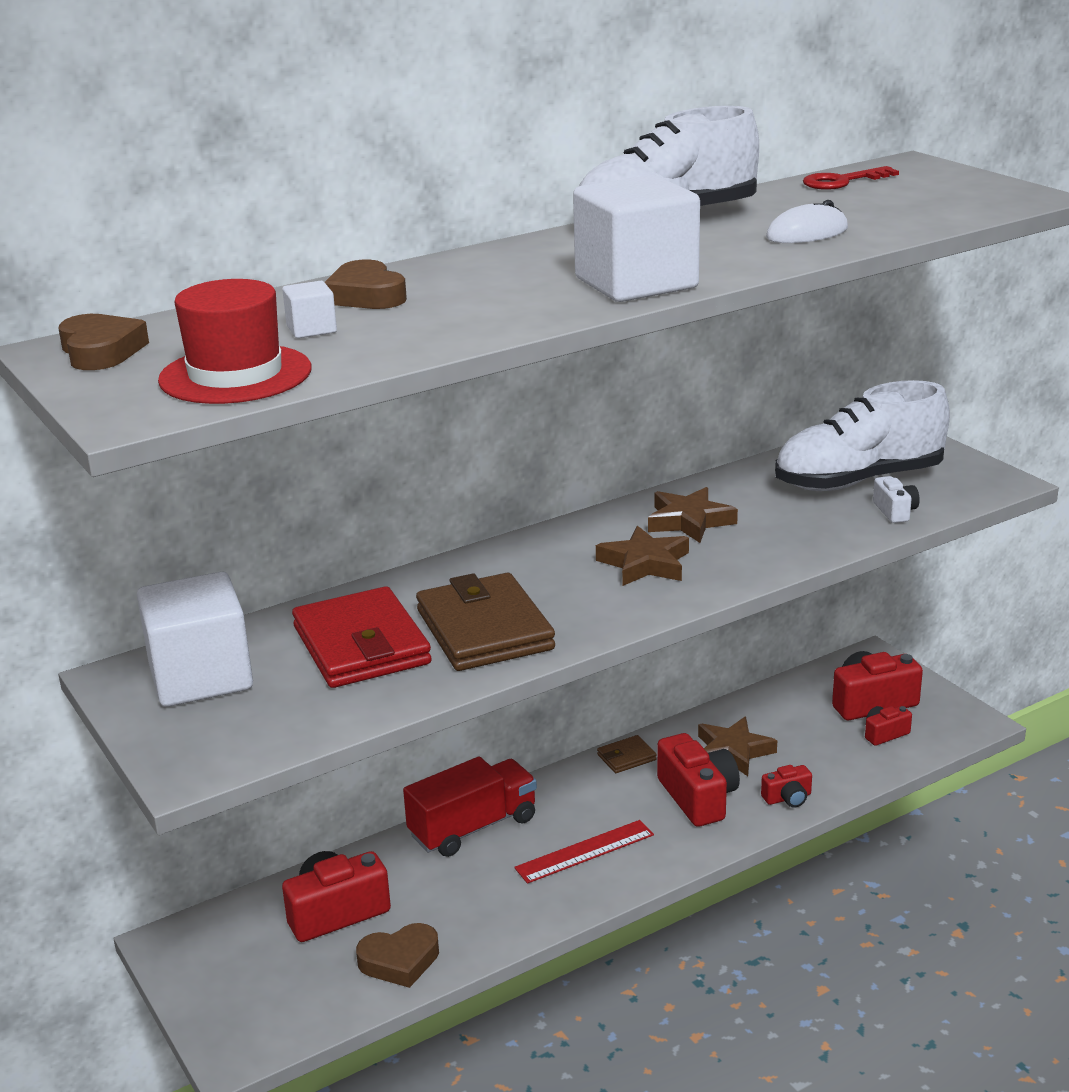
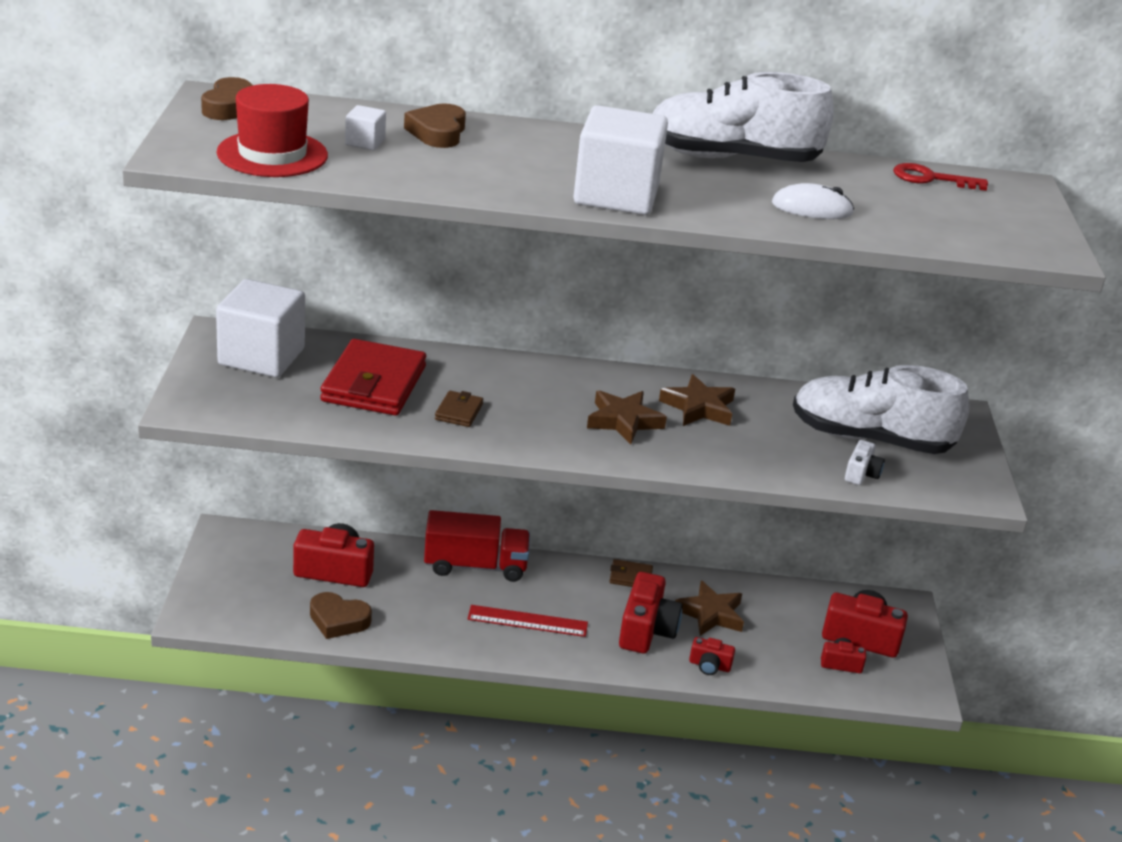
camera: 30 degrees right, 5 degrees up
(484, 630) = (458, 412): brown wallet -> brown wallet, size x0.45

